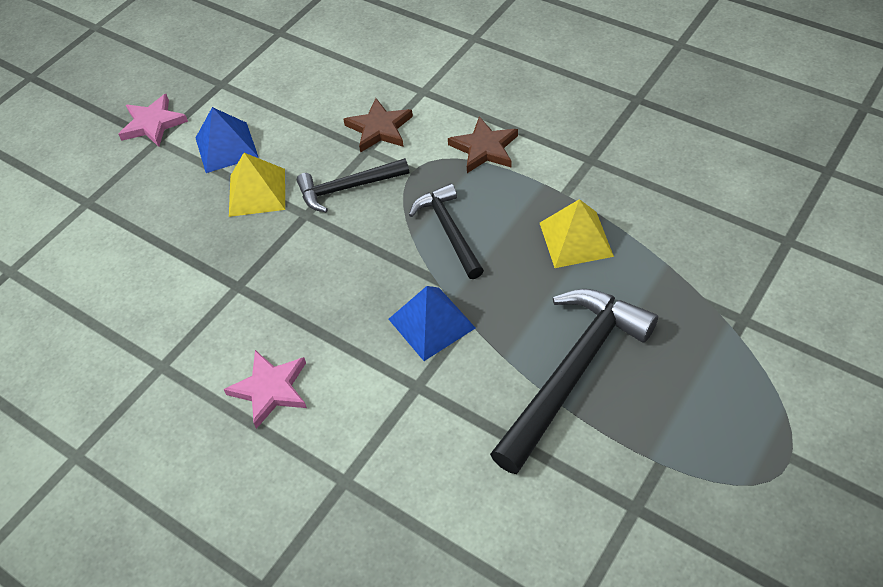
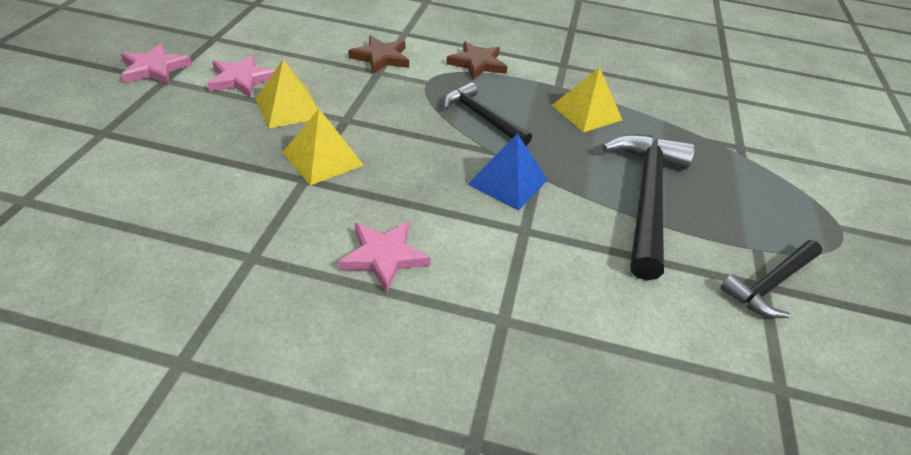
camera: 30 degrees left, 10 degrees down
(226, 147) = (241, 79): blue pyramid -> pink star
(263, 263) = (323, 159): none -> yellow pyramid
(347, 188) = (375, 98): black hammer -> black hammer (770, 284)

